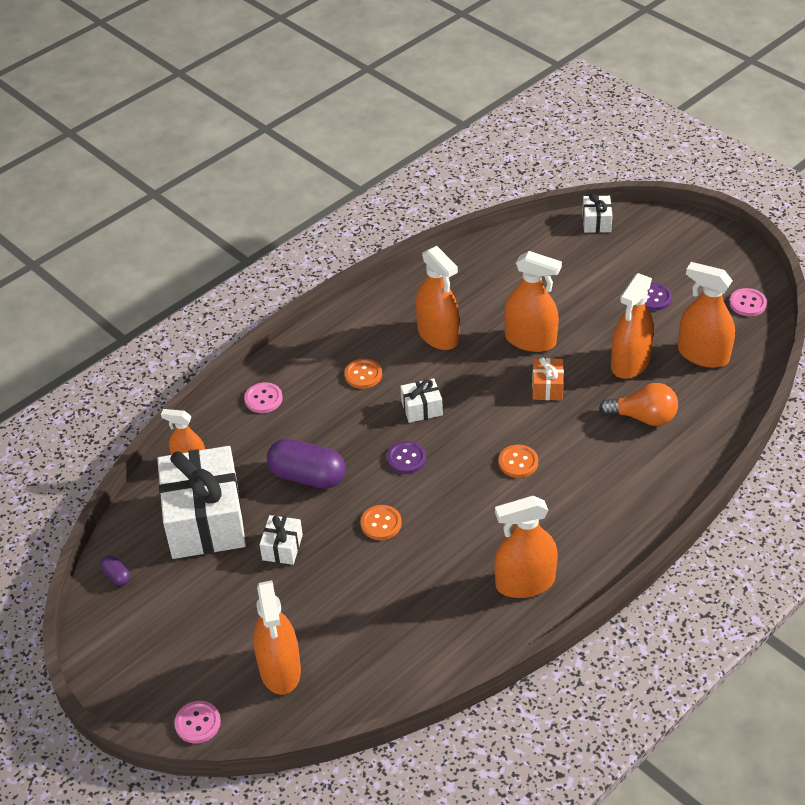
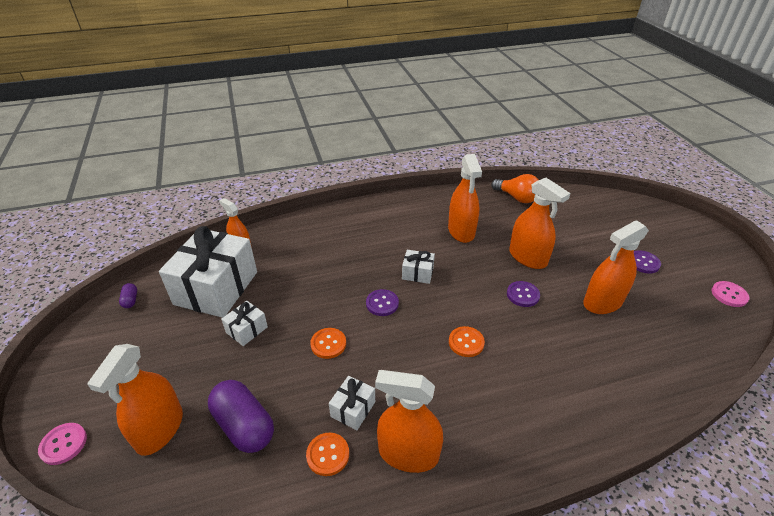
camera: 25 degrees right, 5 degrees down
(263, 399) = (318, 228): pink button -> none
(307, 476) = (305, 287): purple capsule -> purple capsule (244, 426)
(363, 375) = (393, 237): orange button -> orange button (328, 455)
(547, 387) = (523, 295): orange gift -> purple button
(596, 222) = (618, 201): white gift -> white gift (353, 409)
(643, 417) = (595, 350): orange light bulb -> orange light bulb (517, 198)
(703, 355) = (672, 320): orange spray bottle -> none

